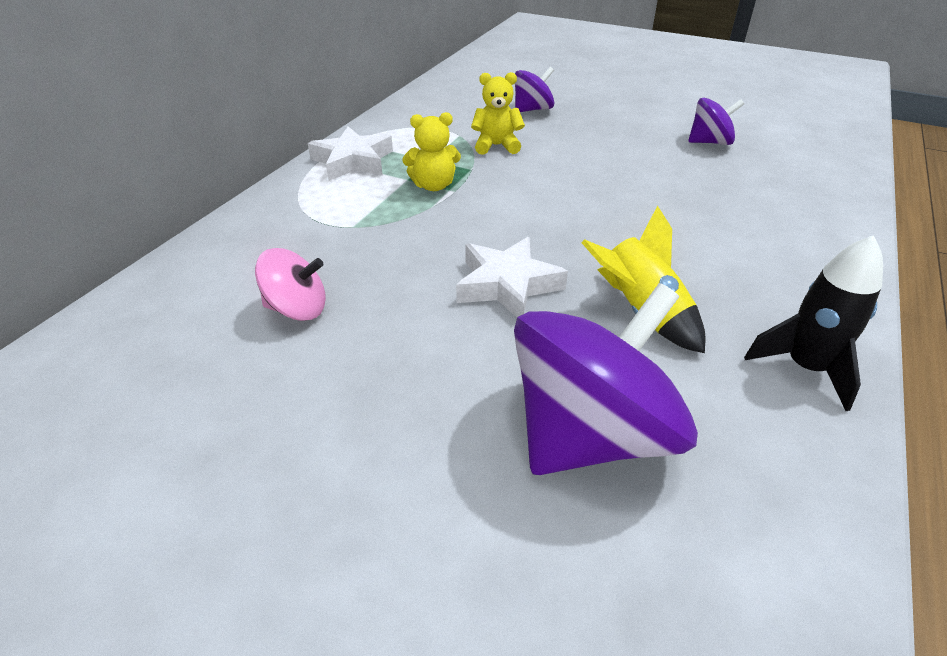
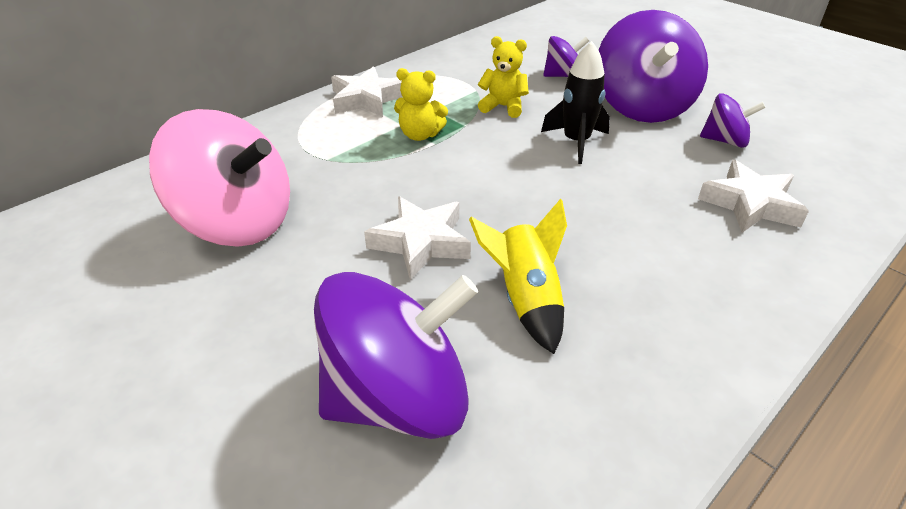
camera: 20 degrees right, 0 degrees up
(297, 309) = (237, 222): pink spinning top -> pink spinning top, size x1.98
(621, 125) = (642, 106): none -> purple spinning top
(766, 190) = (750, 204): none -> white star
(805, 367) = (652, 397): black rocket -> black rocket (576, 142)

